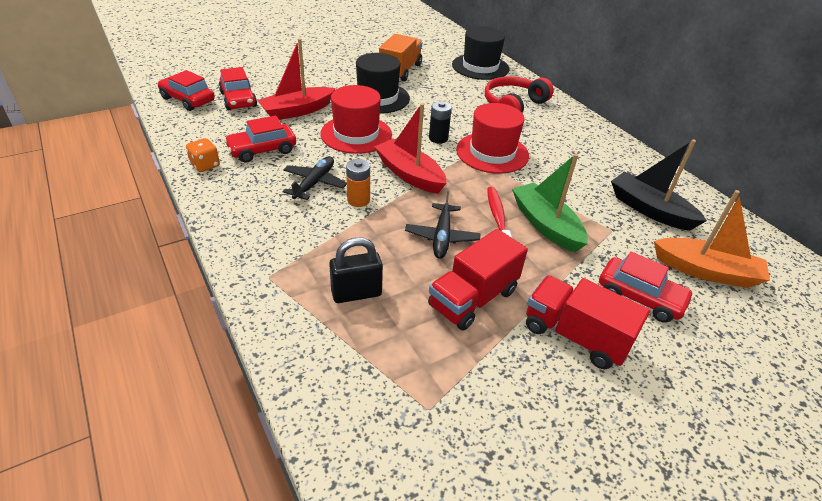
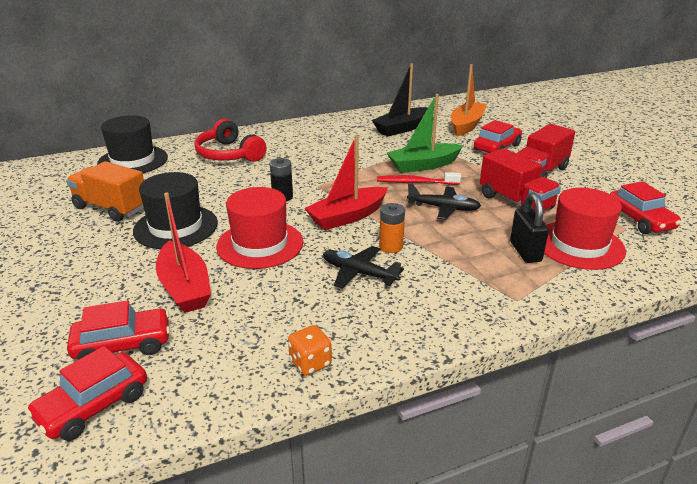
camera: 80 degrees left, 10 degrees down
(262, 150) = (281, 314): red car -> red car (640, 220)
(492, 153) = (315, 174): red hat -> red hat (579, 245)

